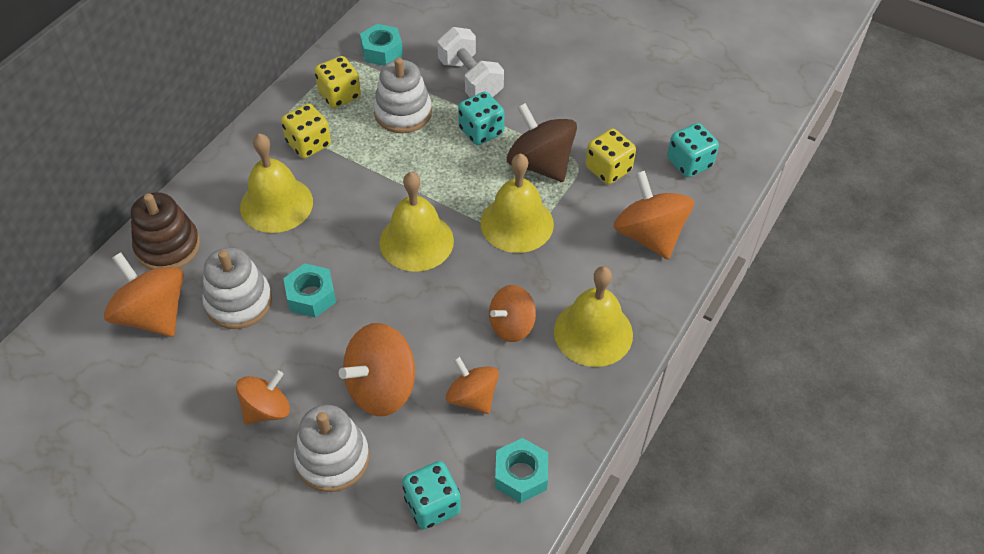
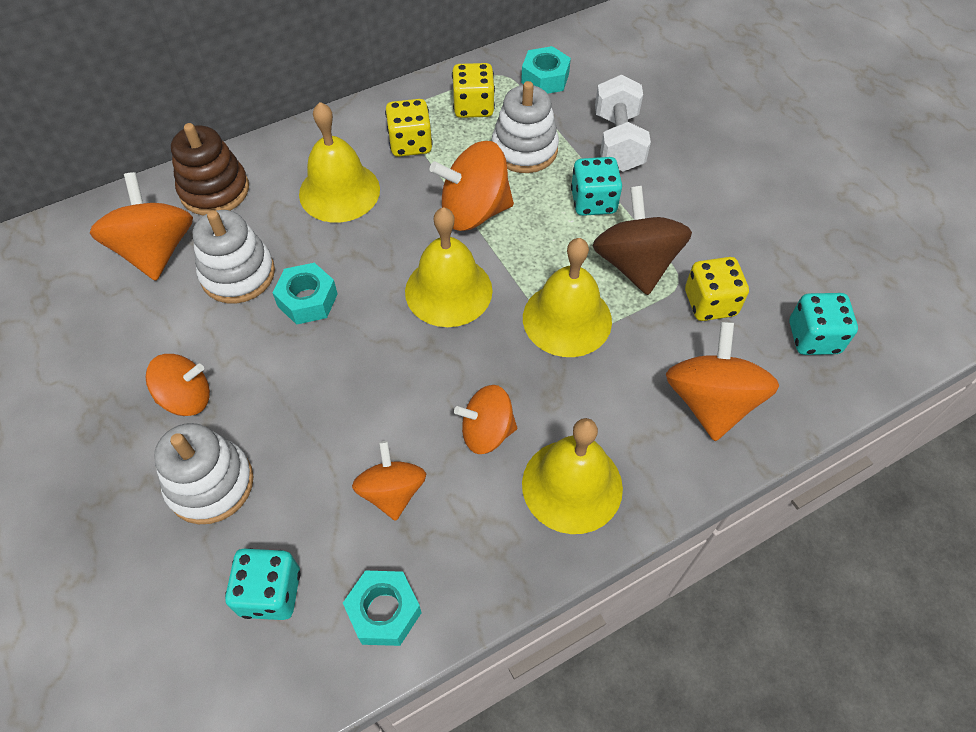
camera: 30 degrees right, 5 degrees up
(381, 388) = (308, 432): orange spinning top -> orange spinning top (474, 211)

